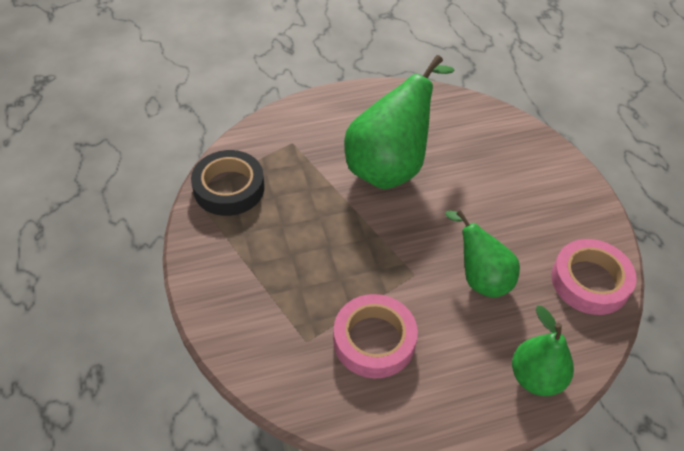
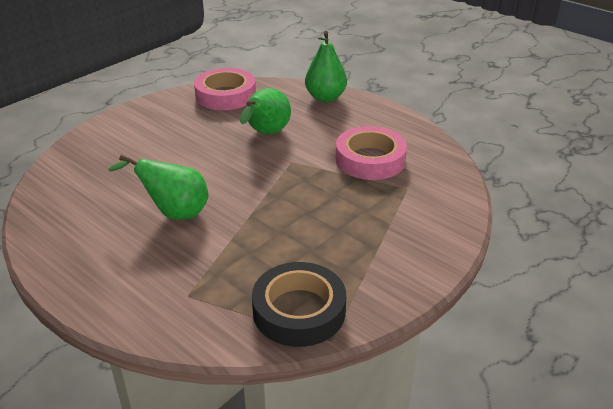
camera: 120 degrees left, 15 degrees down
(390, 166) = (174, 213): green pear -> green pear, size x0.59

